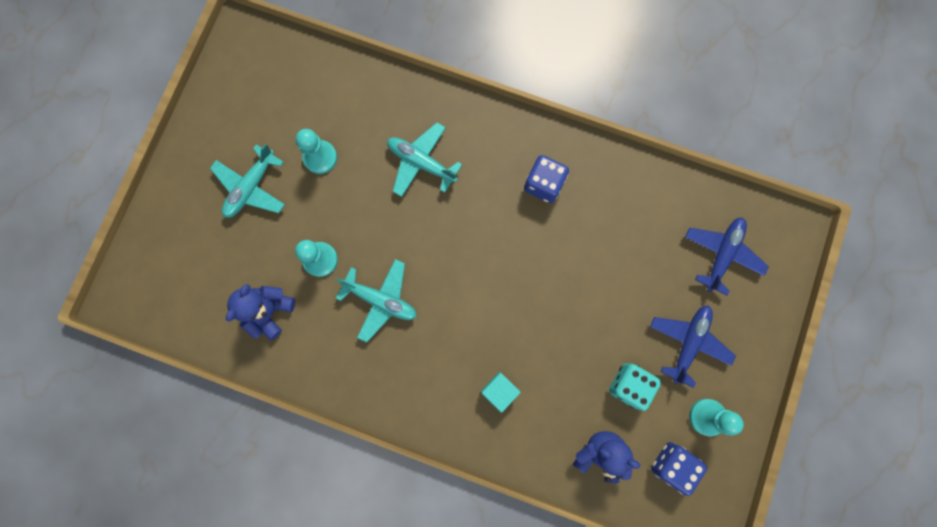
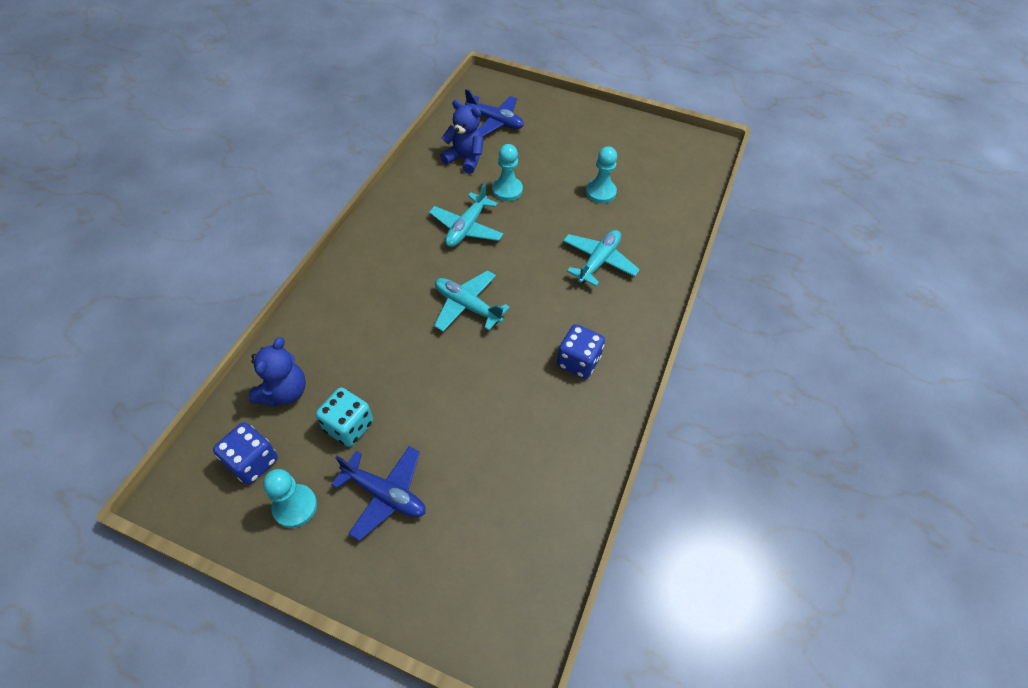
camera: 90 degrees right, 25 degrees down
(251, 187) = (572, 150): turquoise plane -> turquoise plane (467, 306)
(499, 390) = (367, 310): turquoise cube -> none
(722, 254) = (489, 547): blue plane -> blue plane (495, 121)

